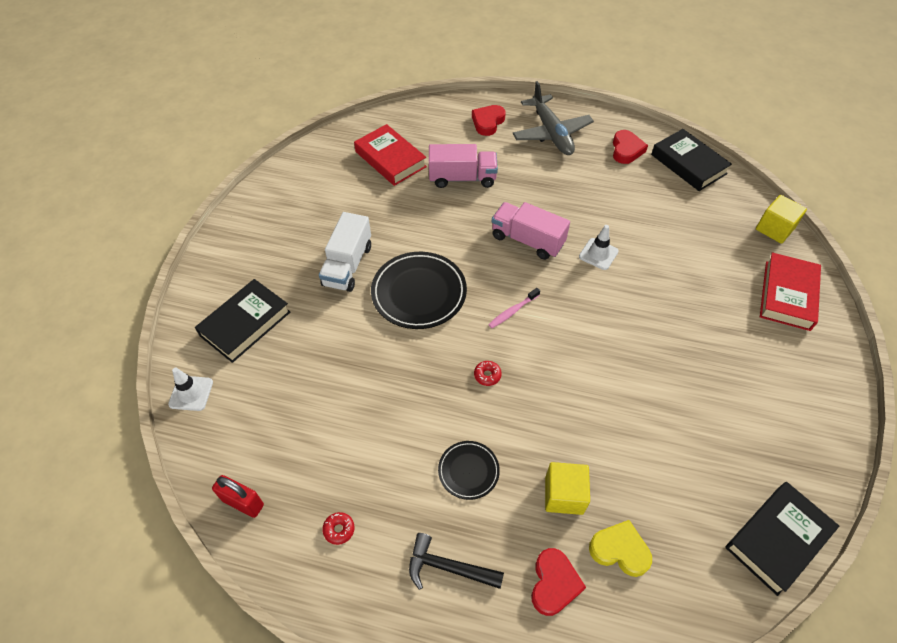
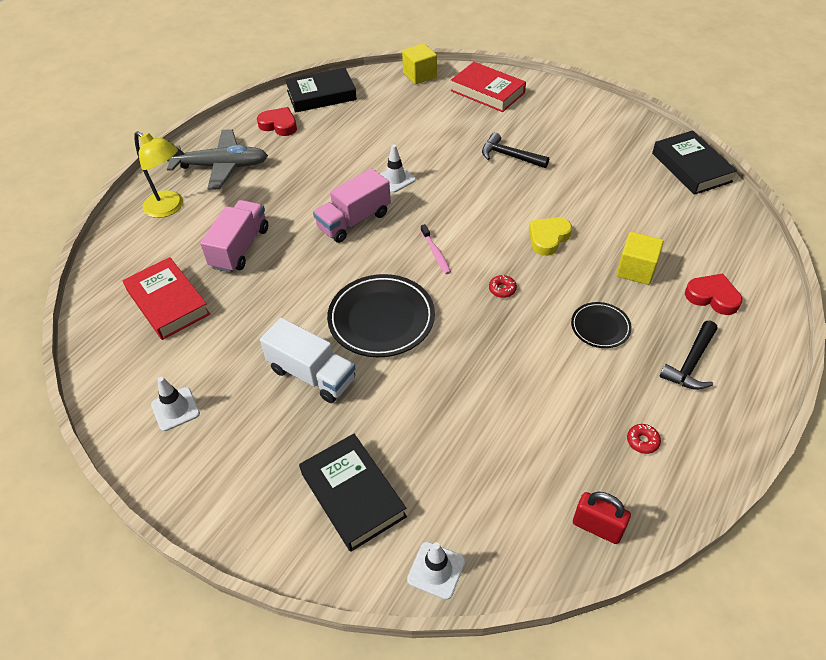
camera: 70 degrees left, 5 degrees down
(243, 502) = (597, 527): red padlock -> red padlock turned 75 degrees clockwise
(296, 199) = (175, 409): none -> white traffic cone
(390, 159) = (168, 302): red book -> red book turned 75 degrees clockwise
(488, 122) = (170, 208): red heart -> yellow lamp
(619, 550) = (689, 250): yellow heart -> yellow heart (548, 238)
(686, 340) = (509, 156): none -> black hammer

